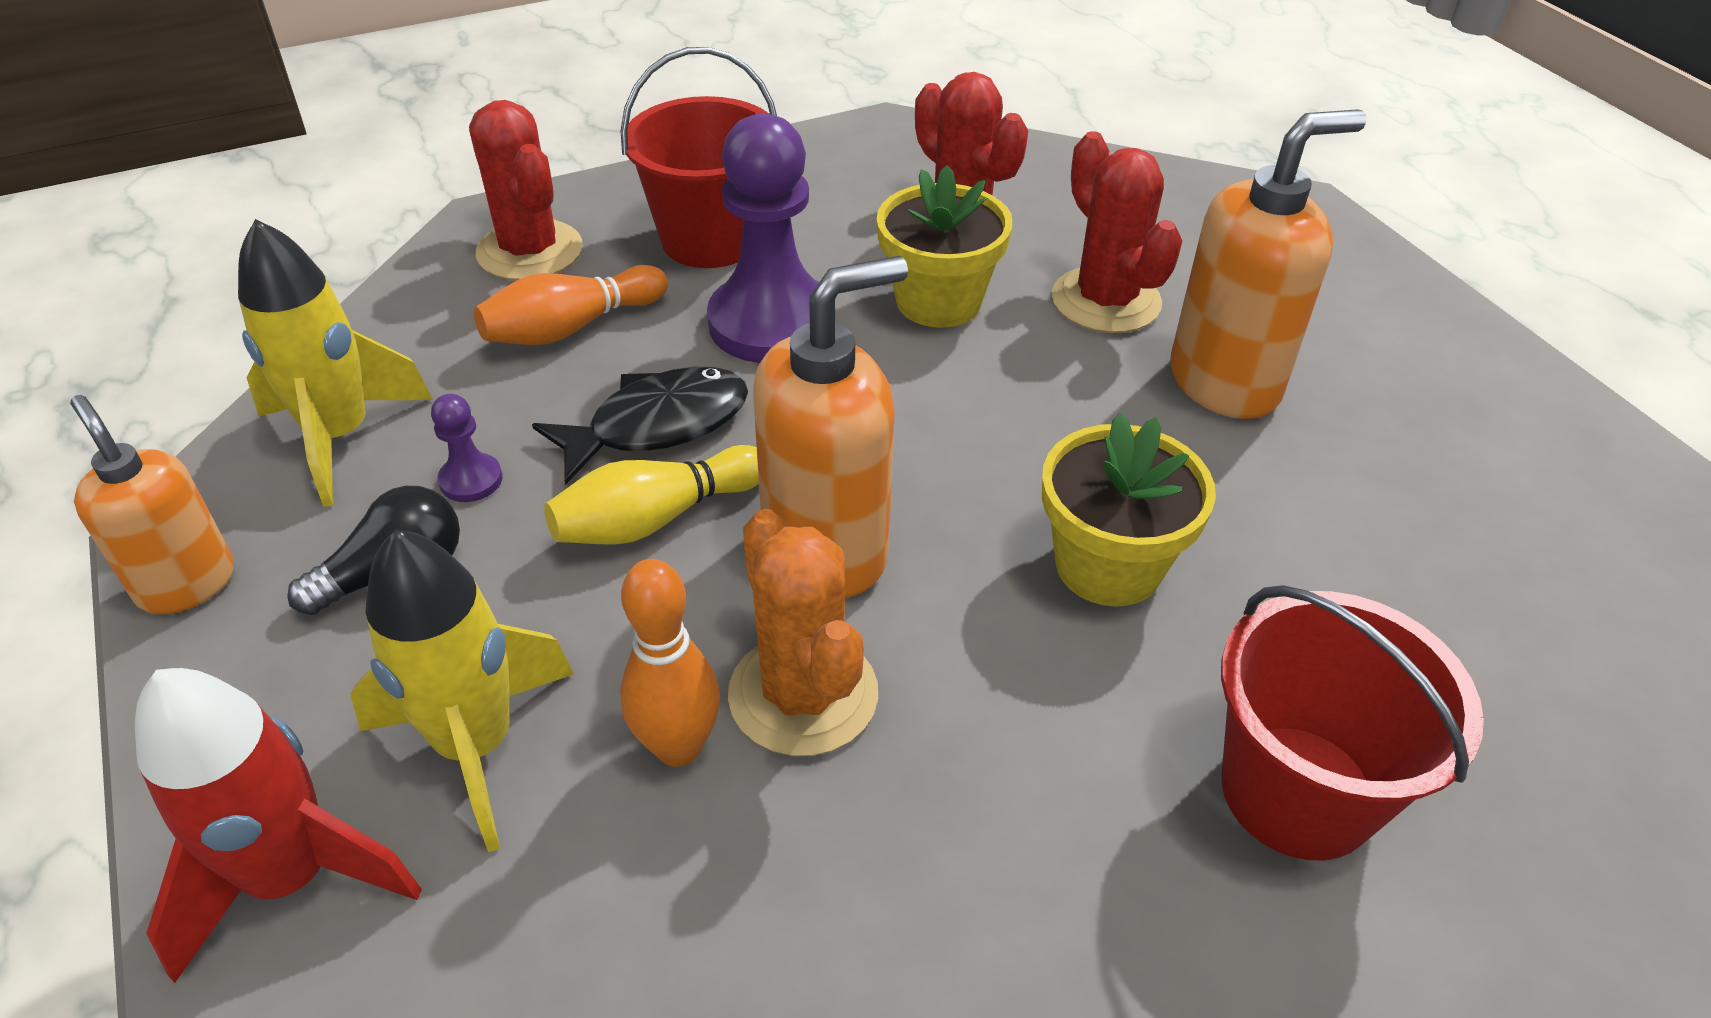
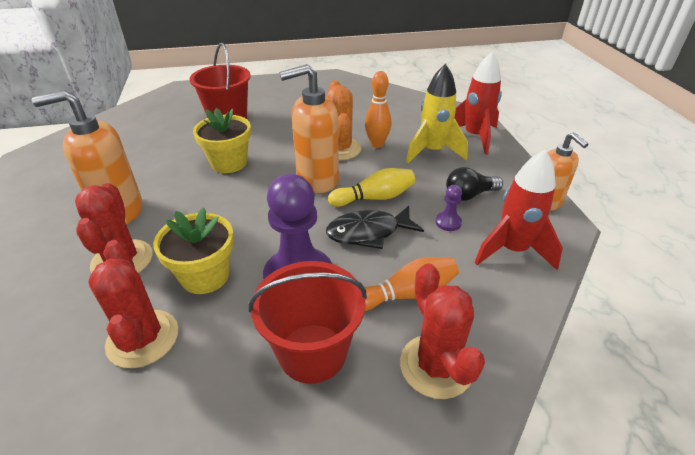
camera: 165 degrees left, 5 degrees down
(341, 437) = (512, 250): yellow rocket -> red rocket

